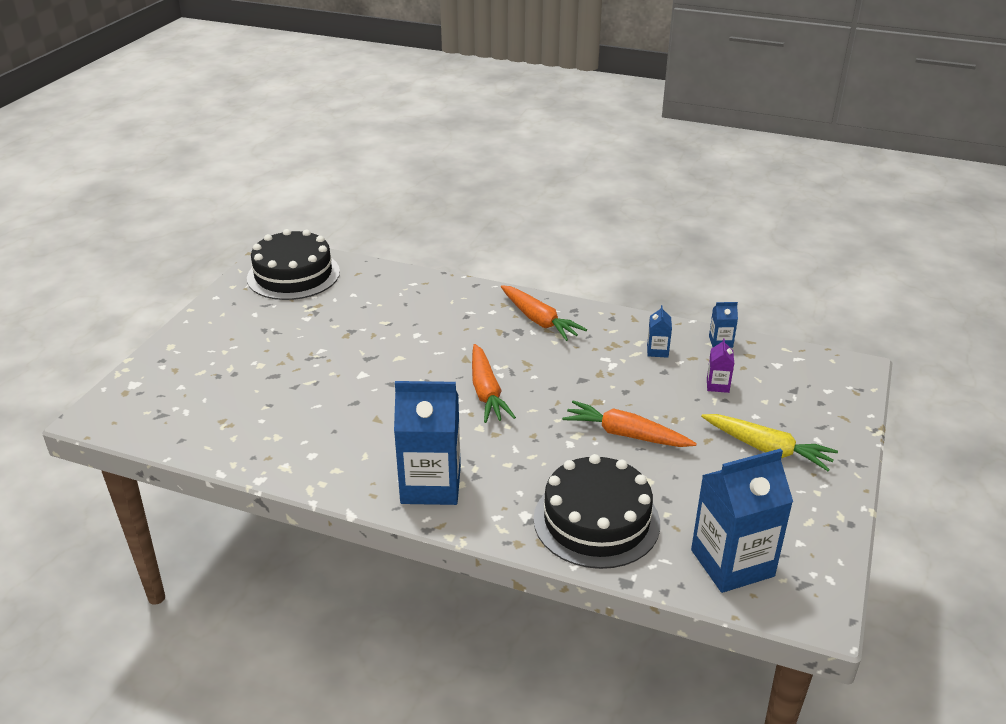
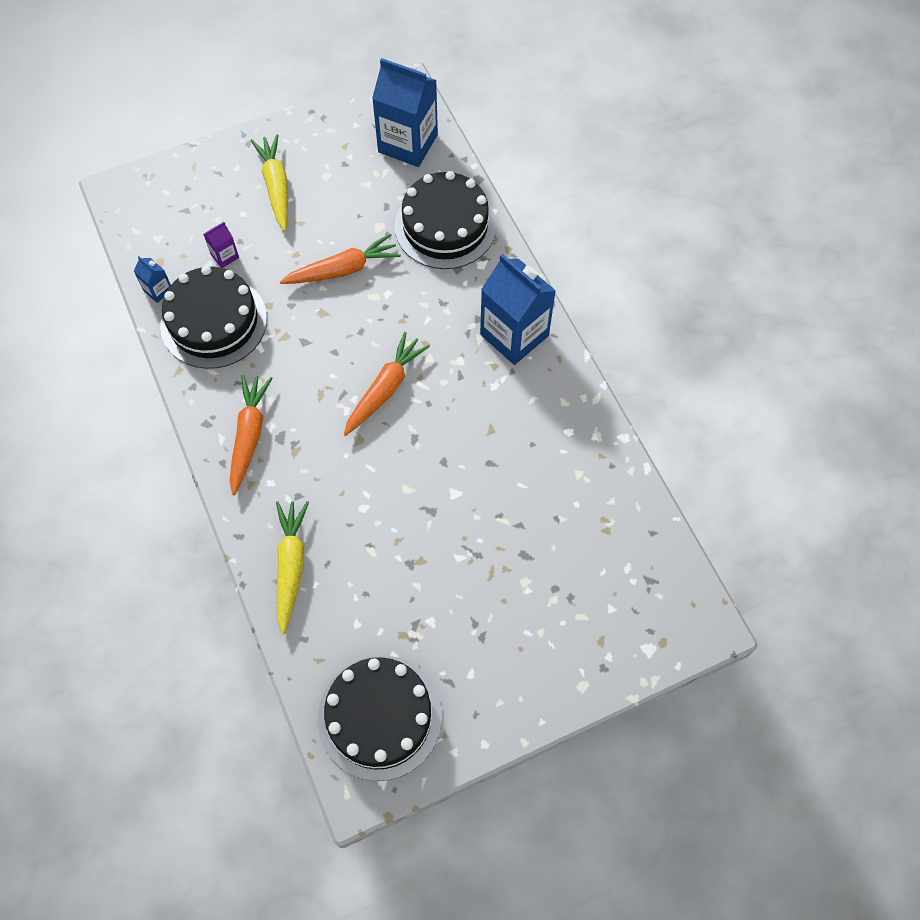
camera: 135 degrees left, 30 degrees up
(426, 291) = (291, 566): none -> yellow carrot
(625, 434) = (343, 269): orange carrot -> orange carrot turned 90 degrees counterclockwise
(657, 351) = (214, 322): blue carton -> black cake

